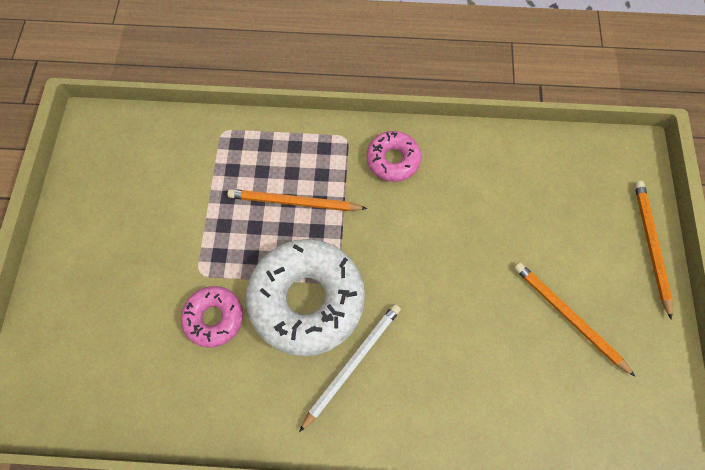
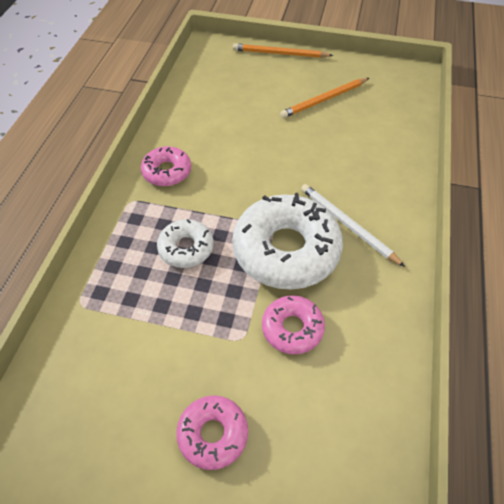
camera: 80 degrees left, 15 degrees down
(111, 266) = (213, 434): none -> pink donut
(294, 202) = (186, 248): orange pencil -> white donut

